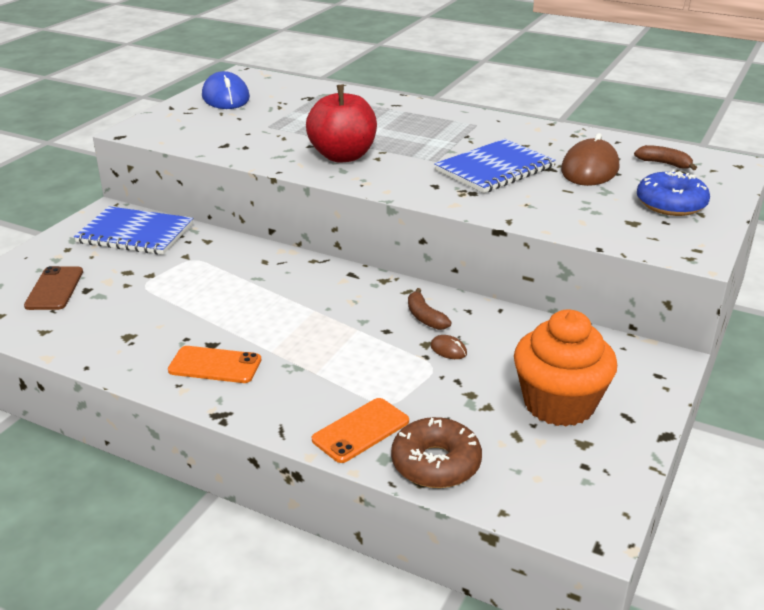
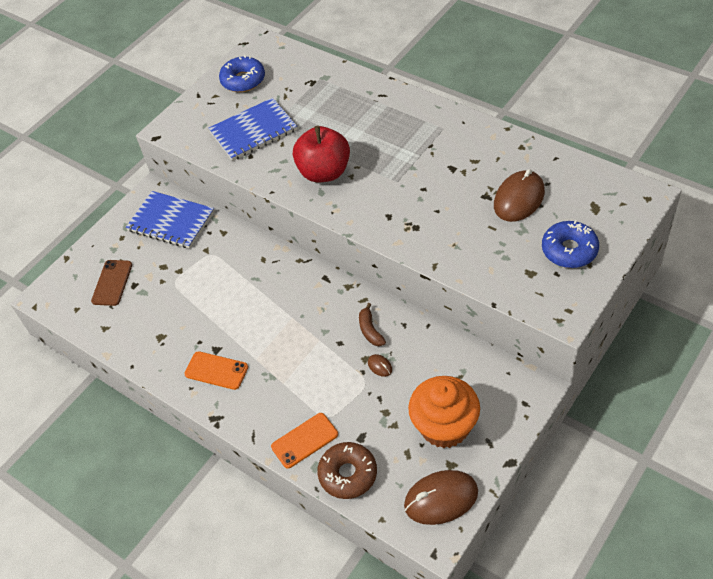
camera: 15 degrees right, 20 degrees up
(225, 97) = (243, 80): blue mouse -> blue donut
(494, 169) = (441, 195): blue notebook -> blue notebook (253, 131)
(583, 481) = (441, 499): none -> brown mouse
(664, 164) = (584, 193): brown banana -> none

